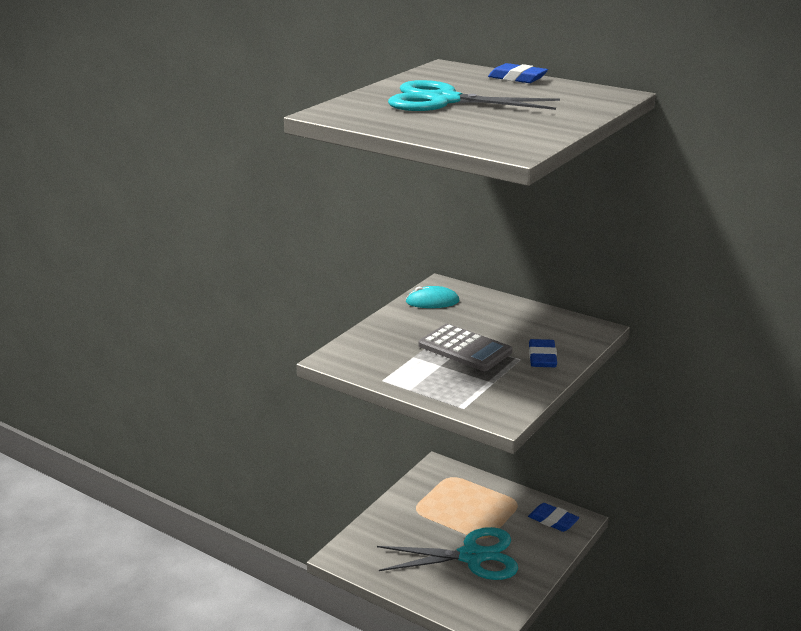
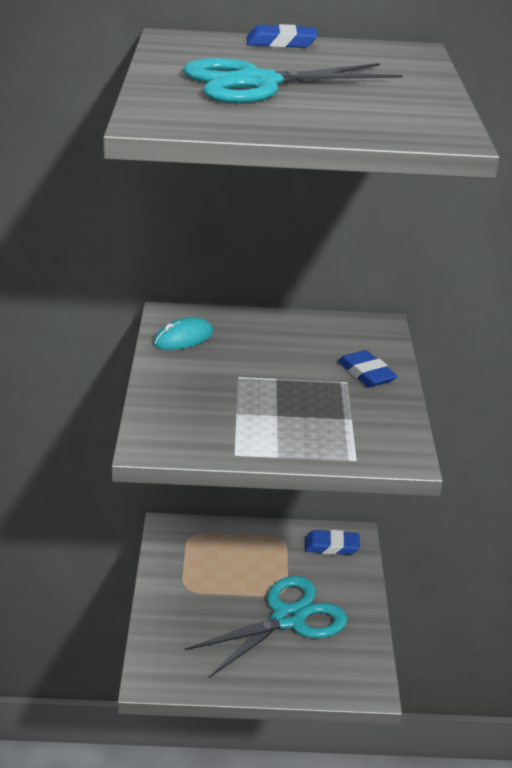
camera: 35 degrees left, 5 degrees up
(465, 349) = (280, 387): grey calculator -> none

